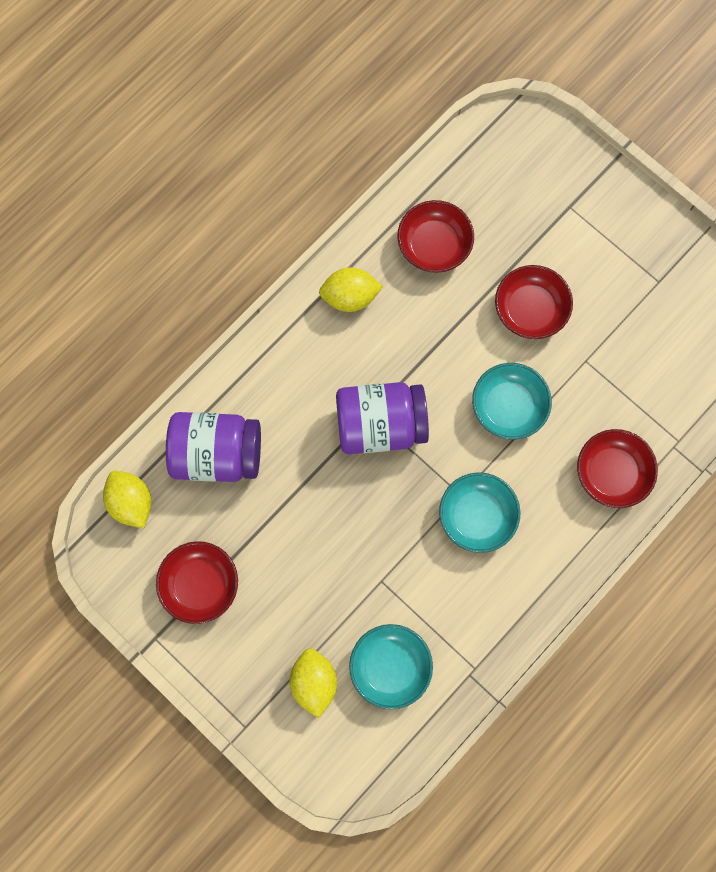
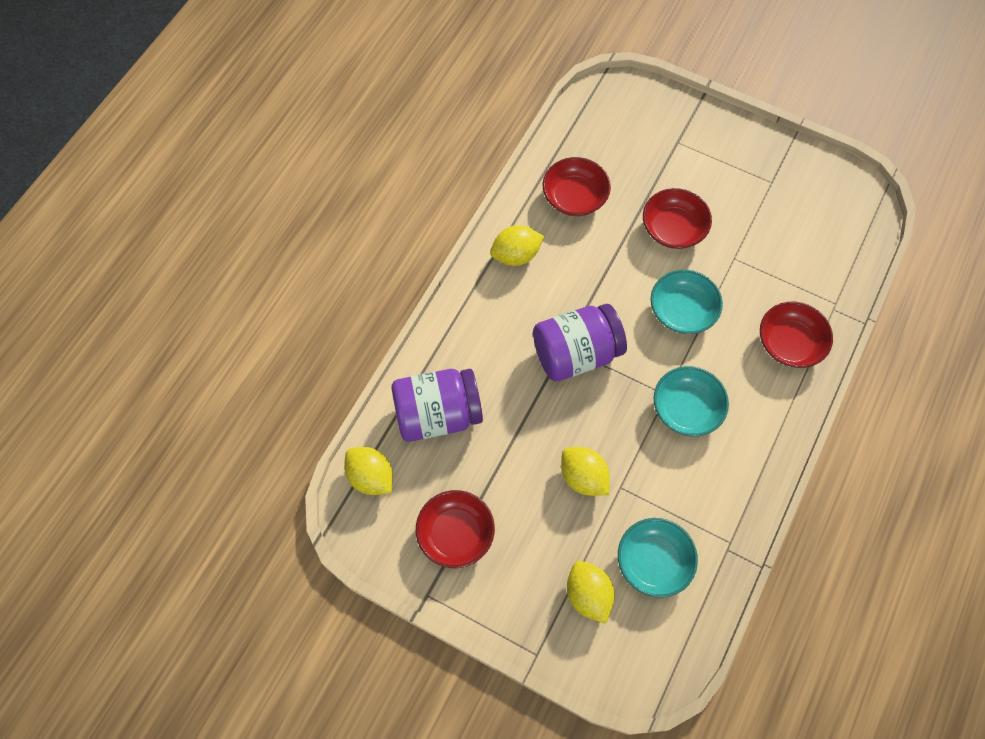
camera: 15 degrees left, 10 degrees down
(346, 560) = (583, 477): none -> yellow lemon

